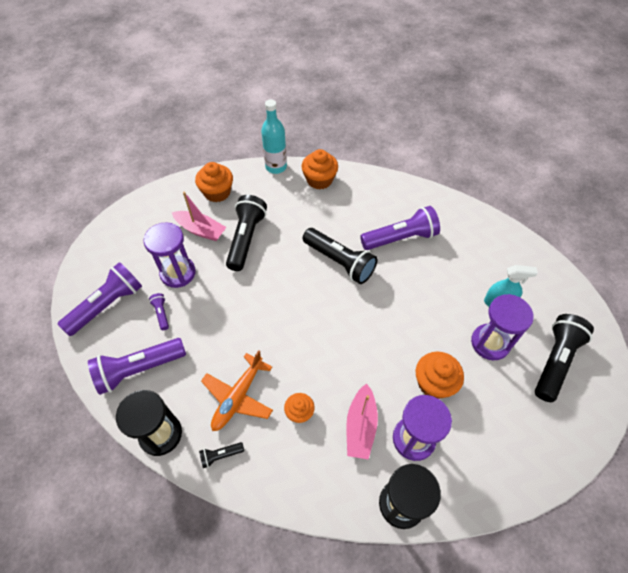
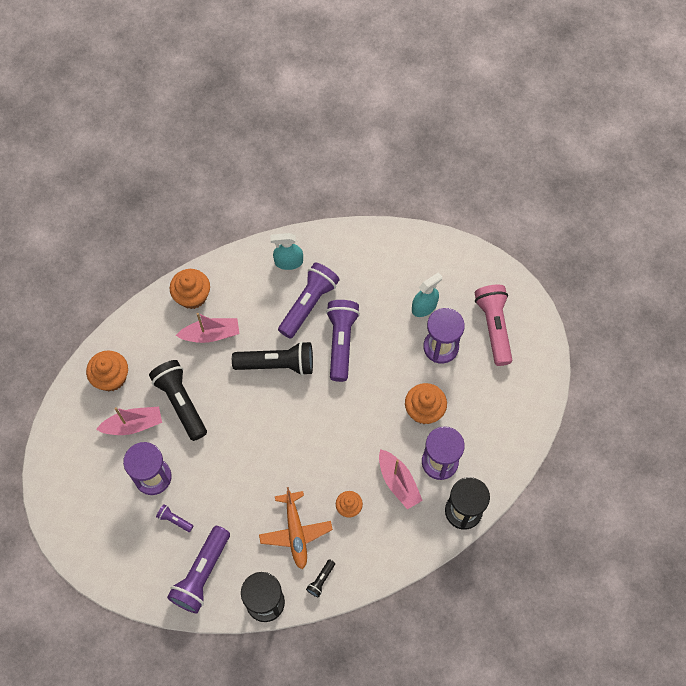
camera: 40 degrees left, 10 degrees up
(107, 305) = (122, 549): purple flashlight -> purple flashlight (341, 342)
(276, 167) = (140, 311): turquoise bottle -> none
(309, 211) = (211, 334): none -> pink boat
(409, 202) = (288, 262): none -> turquoise spray bottle
(555, 361) = (493, 327): black flashlight -> pink flashlight

